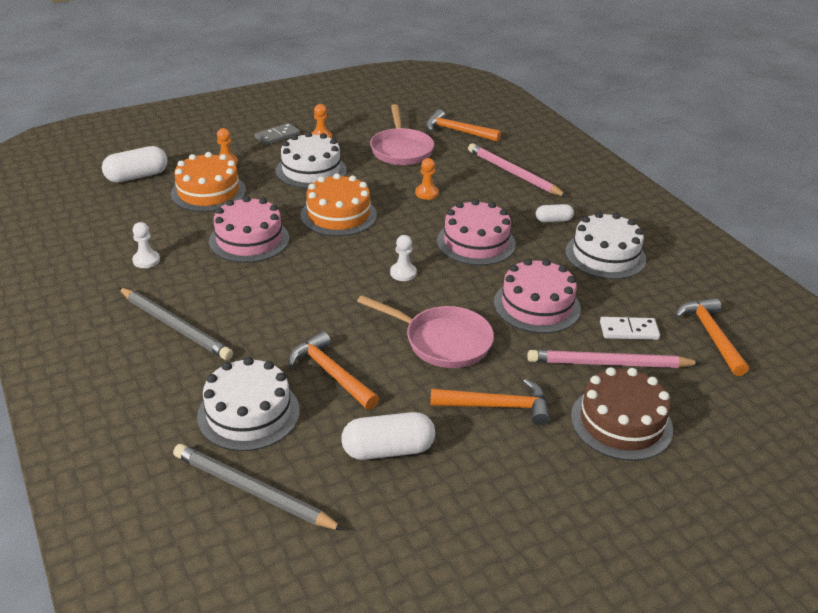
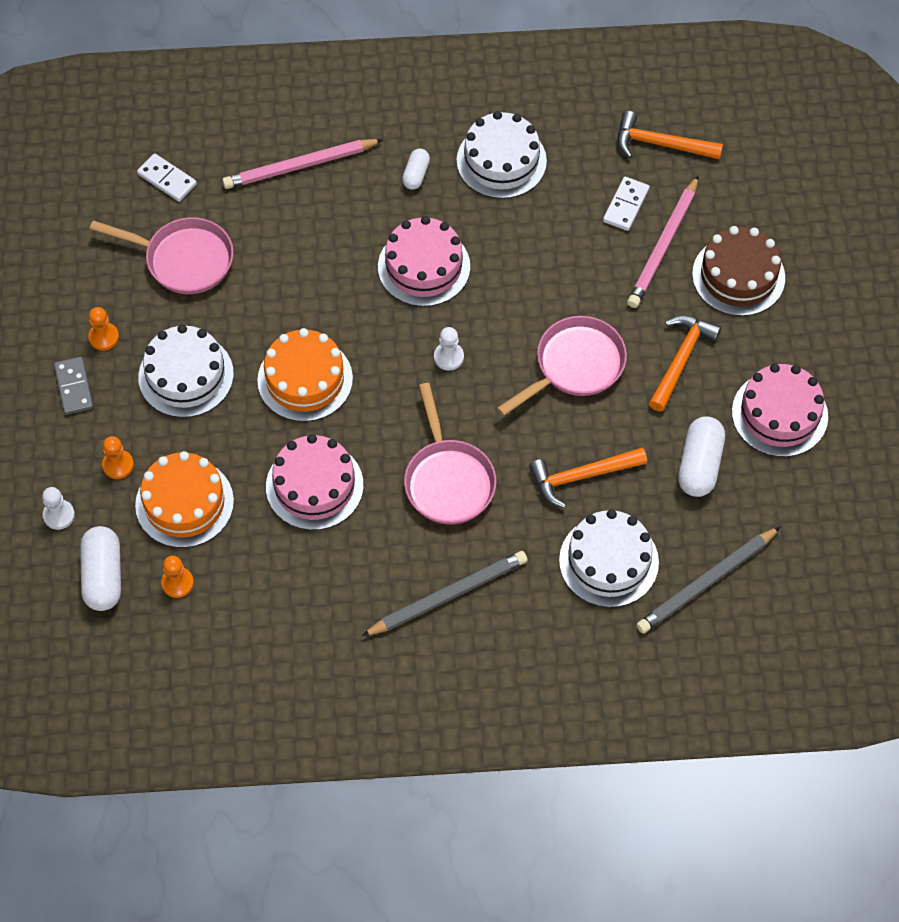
camera: 65 degrees left, 25 degrees up
(146, 260) = (309, 600): white pawn -> white pawn (59, 515)
(287, 300) = (448, 480): none -> pink pan
(426, 193) = (301, 273): orange pawn -> orange pawn (177, 583)
(457, 131) = (167, 179): orange hammer -> white domino
(537, 305) = (556, 262): pink cake -> pink cake (779, 414)

